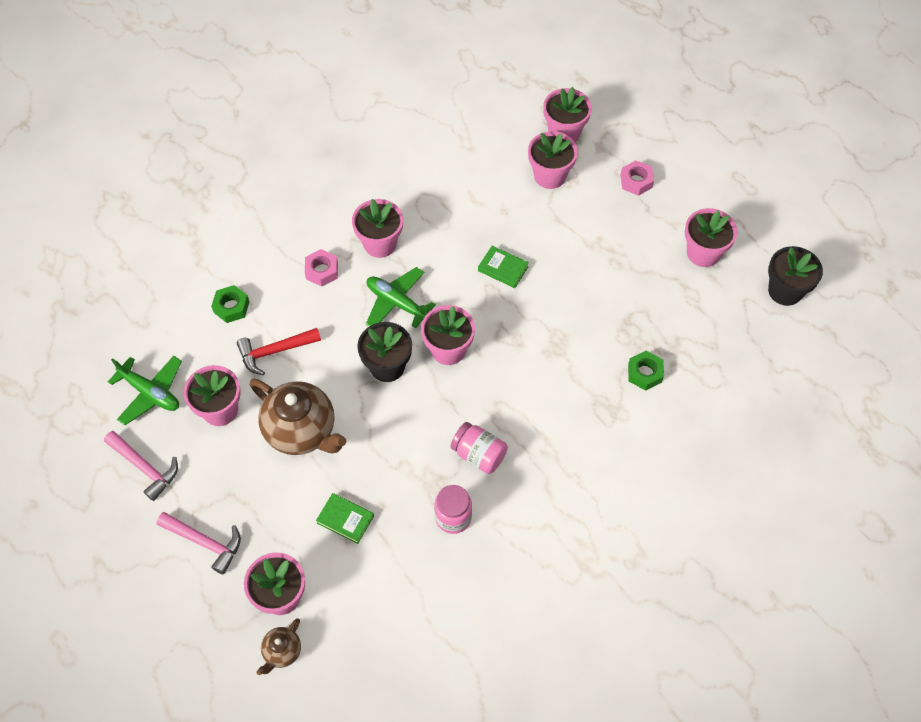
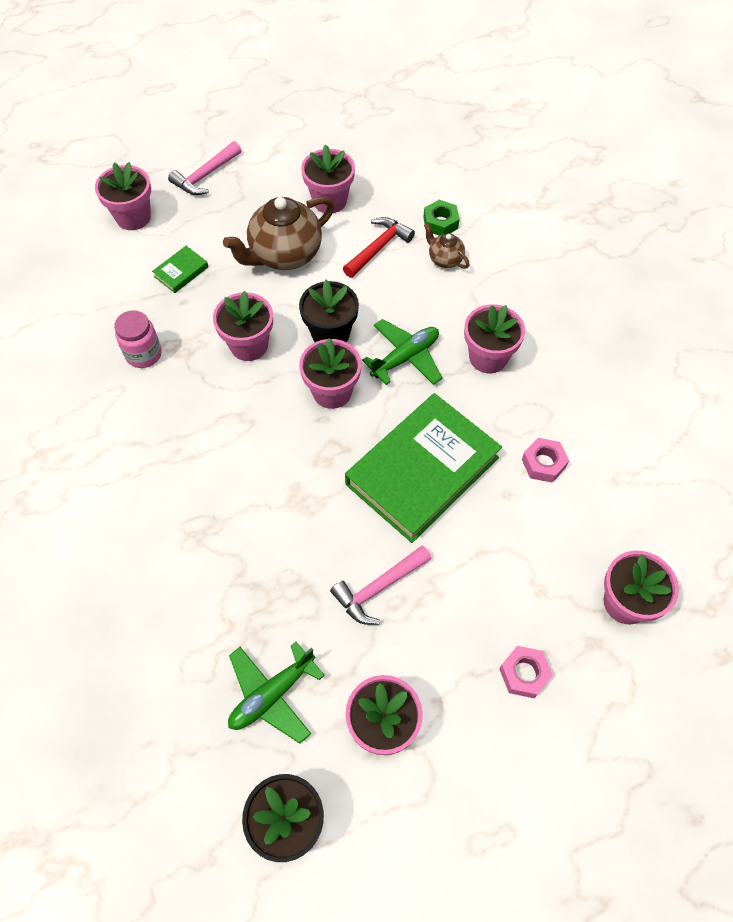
camera: 105 degrees right, 0 degrees up
(145, 467) = (292, 146): pink hammer -> pink hammer (378, 588)
(150, 393) = (364, 157): green plane -> green plane (272, 695)
(274, 351) = (378, 248): red hammer -> red hammer turned 45 degrees clockwise
(282, 651) = (86, 211): brown teapot -> brown teapot (445, 259)
(322, 271) = (464, 300): pink nut -> pink nut (543, 463)
(479, 454) = (200, 391): pink jar -> none
(503, 268) = (422, 471): green book -> green book, size x2.50
(549, 176) = (553, 562): pink flower pot -> pink flower pot (249, 345)
(644, 373) = (231, 586): green nut -> none

